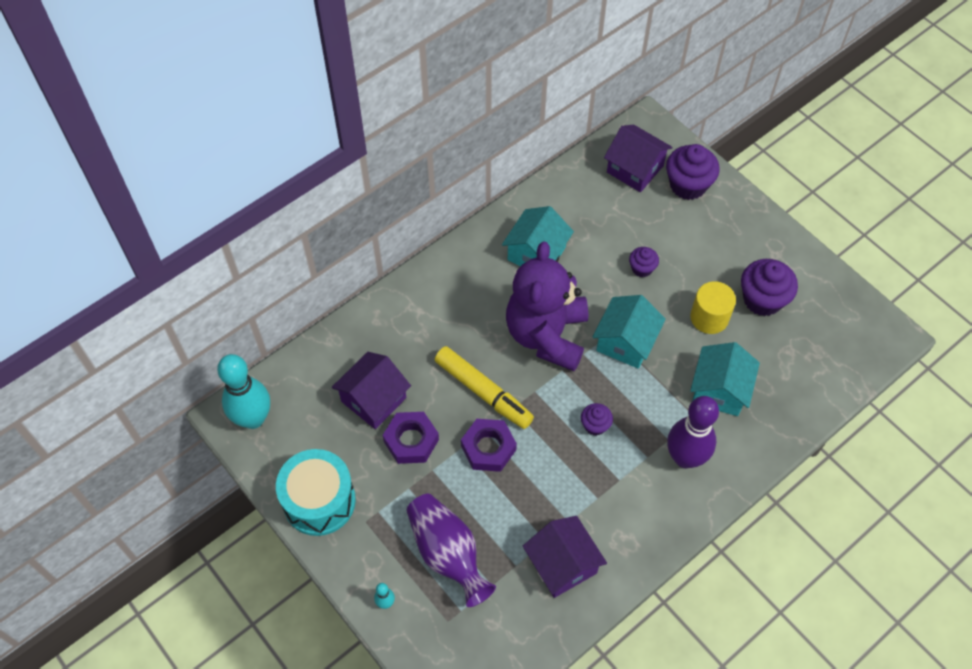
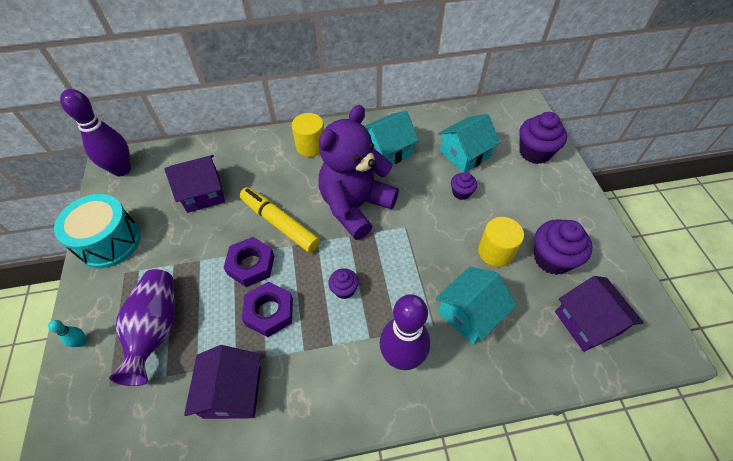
camera: 30 degrees right, 5 degrees down
(253, 418) = (122, 169): turquoise bowling pin -> purple bowling pin
(411, 440) = (203, 232): purple nut -> purple nut (269, 312)
(448, 287) = (311, 146): none -> yellow cylinder
(483, 392) = (279, 223): yellow marker -> yellow marker turned 150 degrees clockwise
(625, 342) = (413, 238): turquoise house -> turquoise house (464, 155)
(635, 169) = (498, 127): purple house -> purple house (587, 322)

